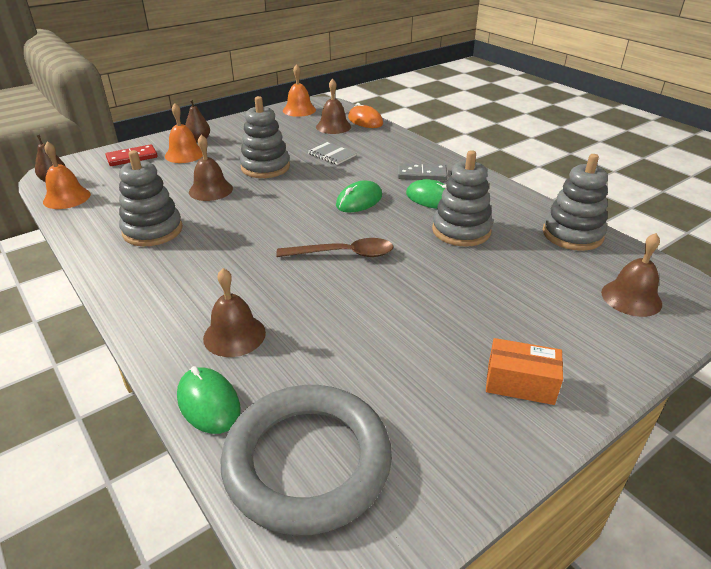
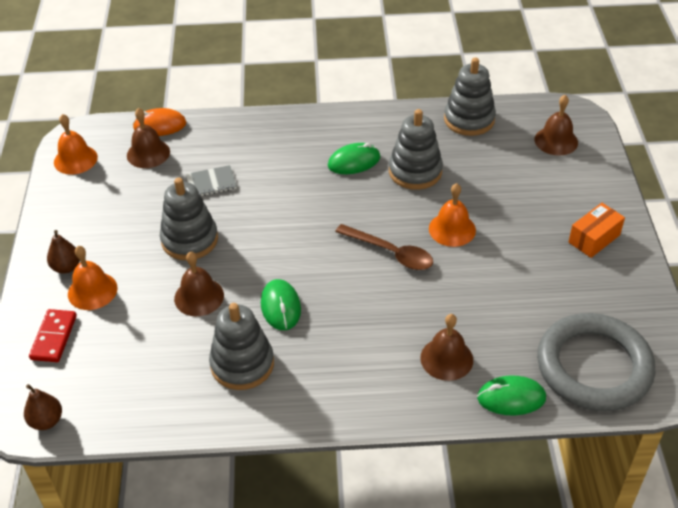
camera: 55 degrees left, 10 degrees up
(67, 198) = (103, 418): orange bell -> orange bell (452, 229)
(343, 254) = (391, 253): brown spoon -> brown spoon turned 90 degrees clockwise
(359, 201) = (316, 205): green mouse -> green mouse (280, 307)
(422, 174) = (308, 145): grey domino -> none

